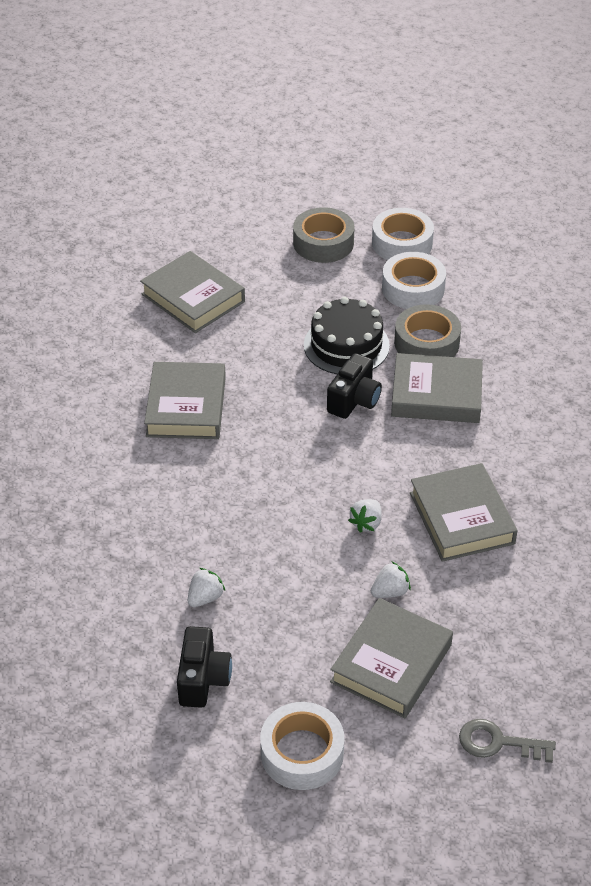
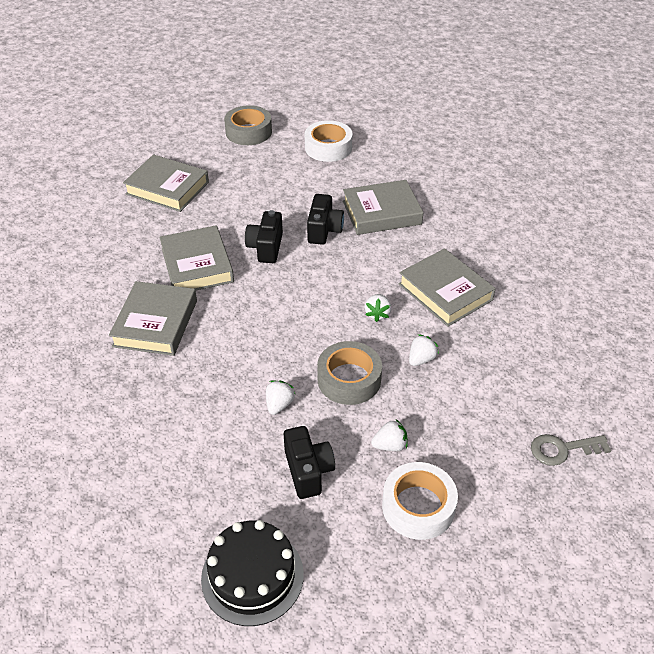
camera: 20 degrees left, 0 degrees up
(274, 405) = (266, 248): none -> black camera
(304, 678) = (390, 445): none -> white strawberry
(346, 345) = (299, 194): black cake -> black cake (252, 576)
(391, 663) = (450, 413): grey book -> grey book (155, 323)
(402, 243) = (305, 121): white tape -> none
(426, 343) = (356, 180): grey tape -> grey tape (349, 379)

